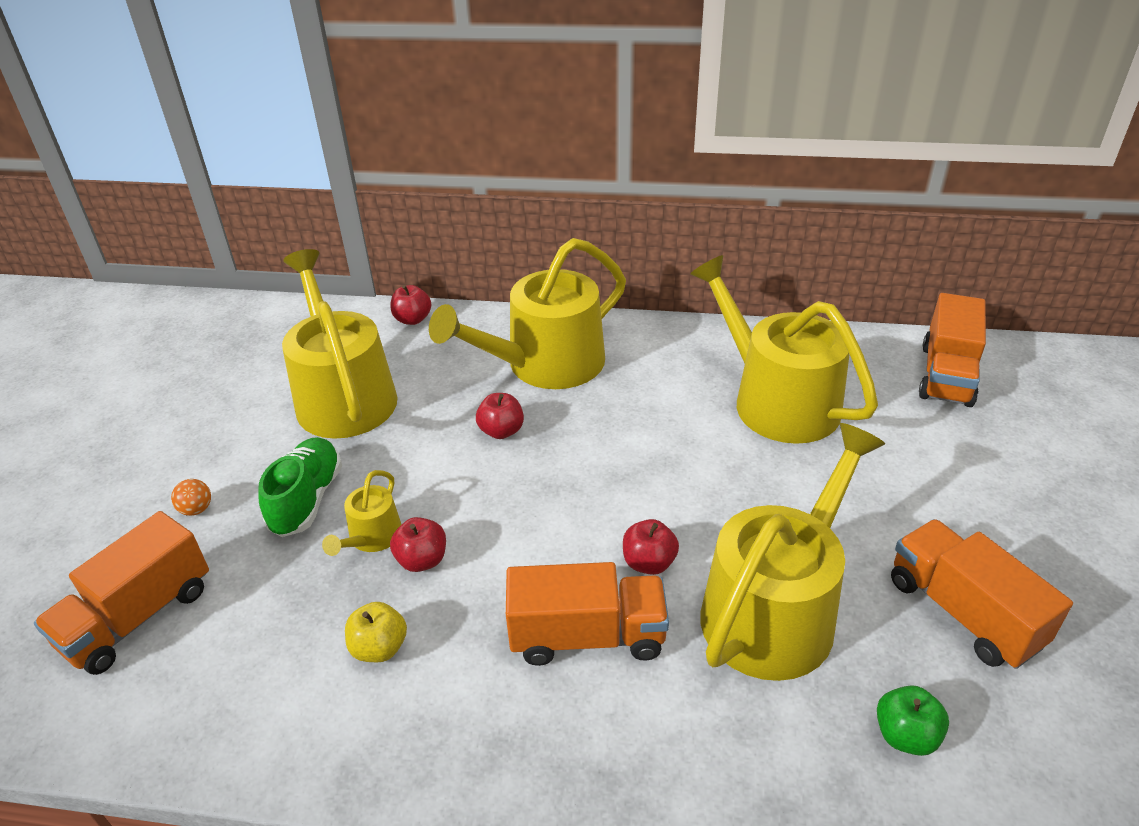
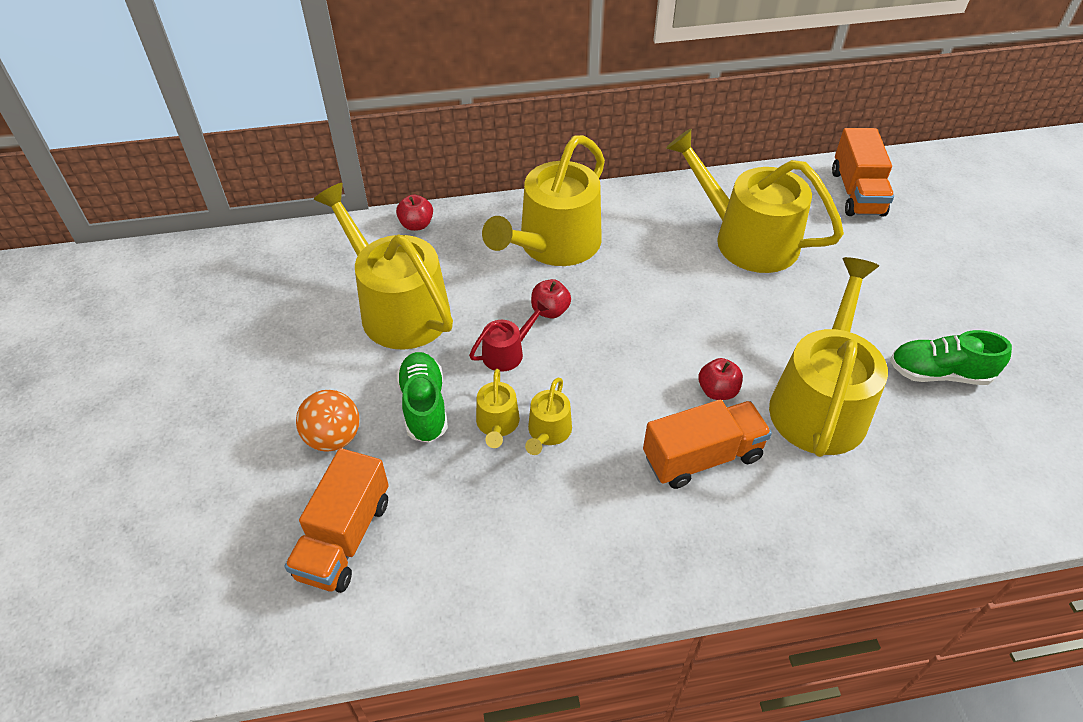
camera: 20 degrees left, 10 degrees up
(196, 509) = (333, 437): orange ball -> orange ball, size x1.89
(379, 648) = (555, 507): yellow apple -> none
(422, 560) = (548, 432): red apple -> yellow watering can
(428, 464) = (507, 352): none -> red watering can
(905, 735) = (938, 467): green apple -> none
(963, 612) = (939, 373): orange truck -> green shoe

